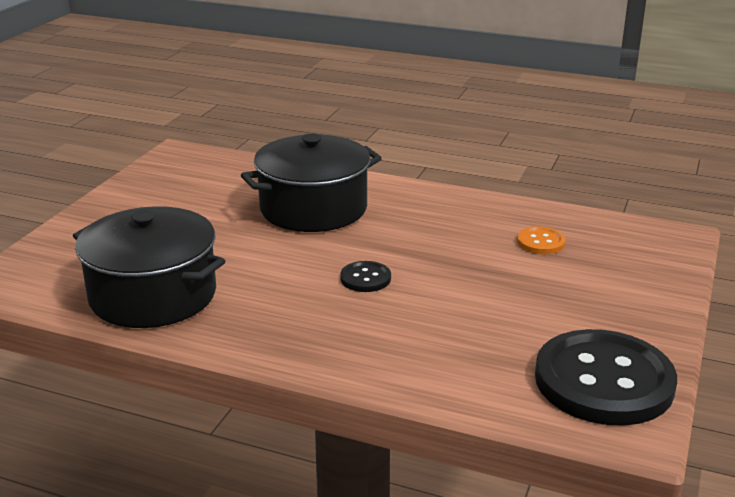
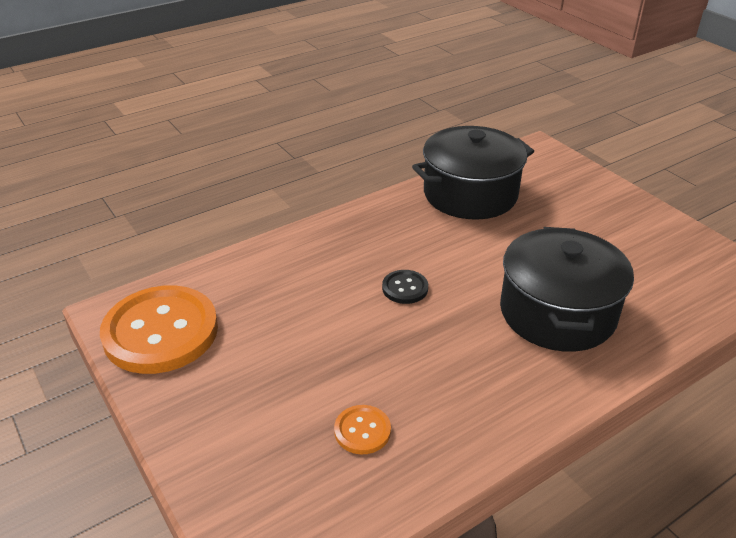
camera: 125 degrees right, 10 degrees up
(604, 381) = (161, 332): black button -> orange button

